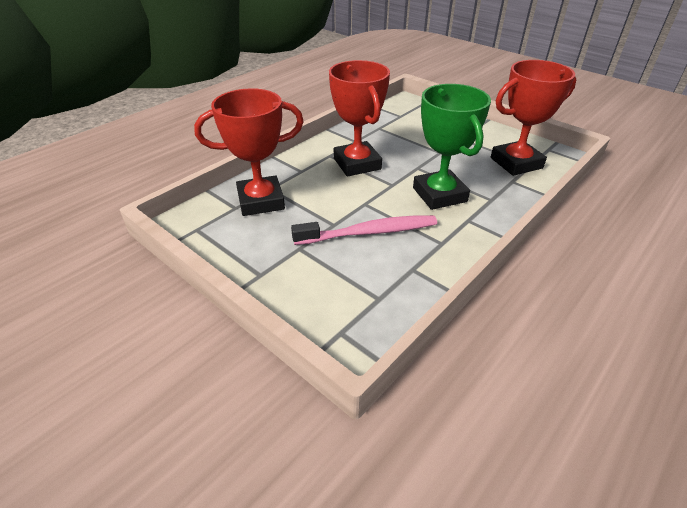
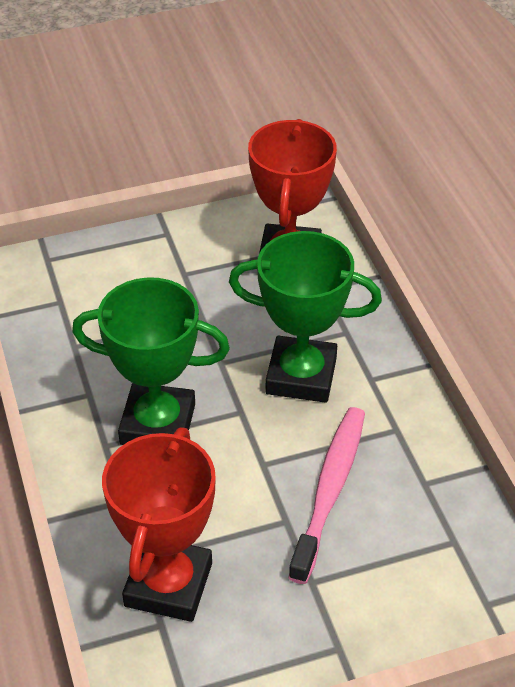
camera: 60 degrees left, 5 degrees up
(357, 164) = (158, 424): red trophy -> green trophy

